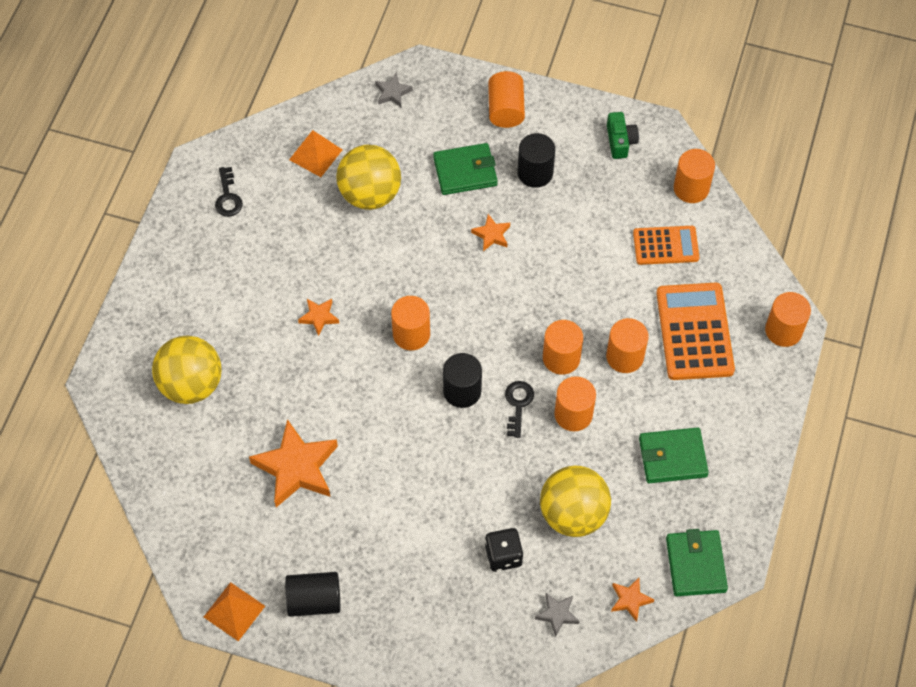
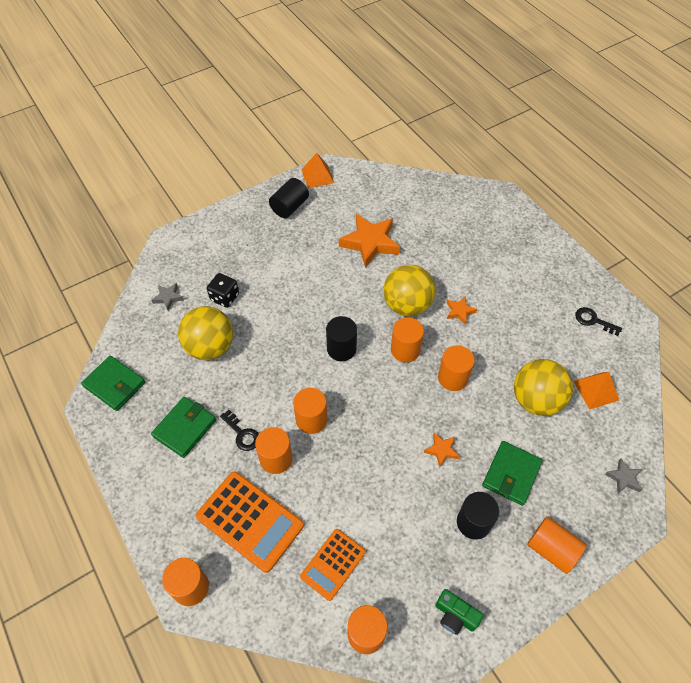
camera: 130 degrees right, 5 degrees down
(191, 384) = (465, 229): yellow ball -> yellow ball (407, 305)
(518, 405) = (304, 371): black key -> black key (242, 434)
(573, 414) = (268, 396): orange cylinder -> orange cylinder (453, 378)
(630, 600) = (135, 336): orange star -> none

